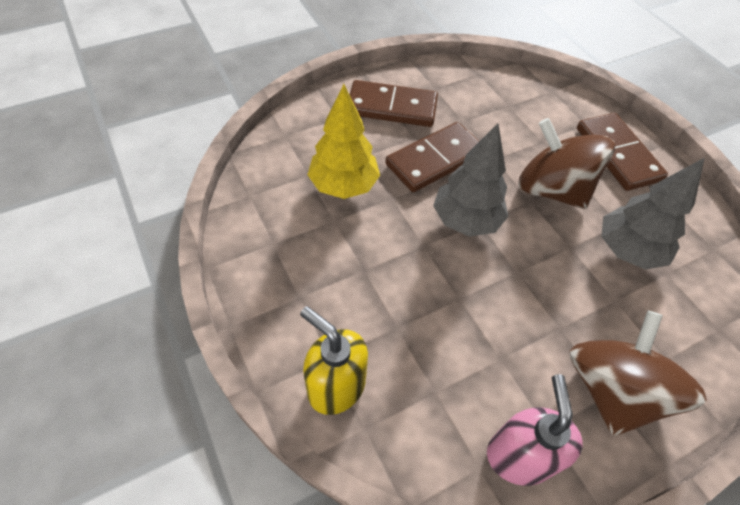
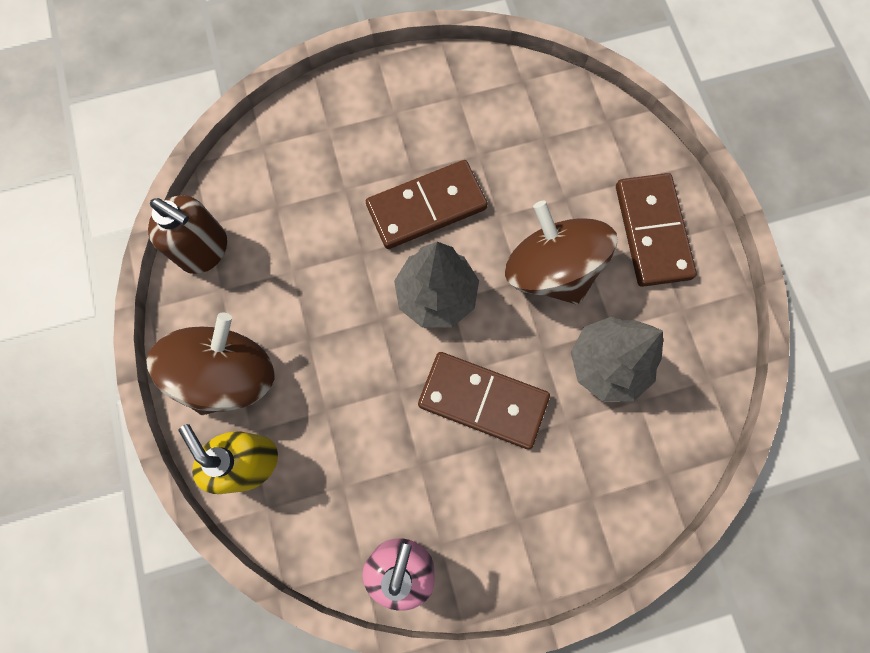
camera: 15 degrees right, 20 degrees up
(251, 214) = (205, 250): none -> brown soap dispenser
(344, 185) = (313, 227): yellow tree -> none
(391, 107) = (397, 121): brown domino -> brown domino (483, 401)
(612, 390) = (521, 518): brown spinning top -> brown spinning top (229, 374)

